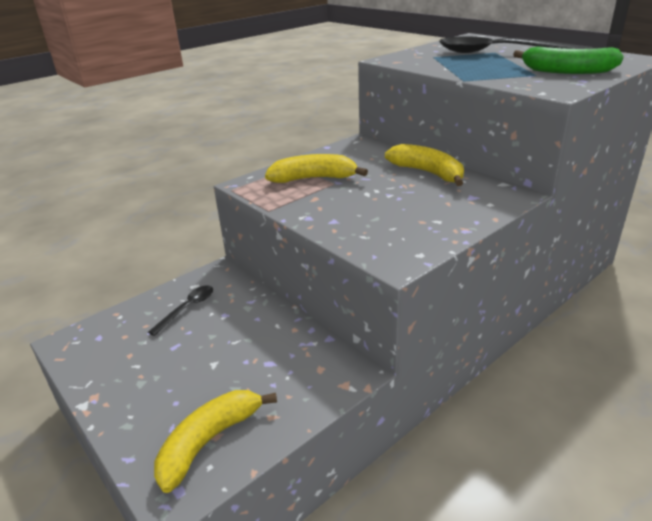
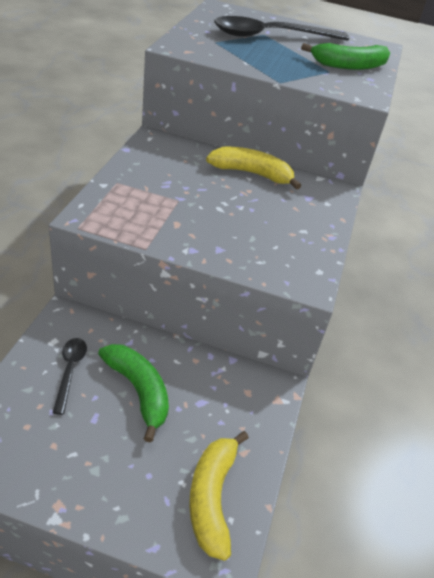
camera: 40 degrees left, 10 degrees up
(225, 338) = (138, 391): none -> green banana
(313, 178) = (153, 197): yellow banana -> none

